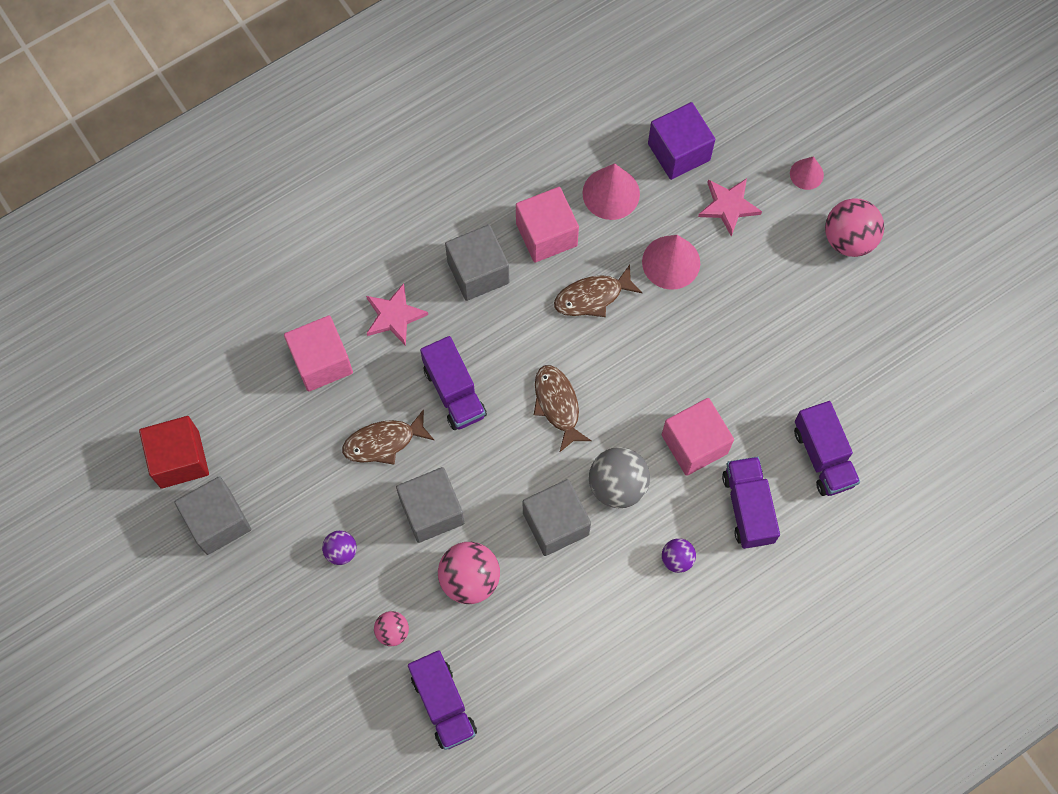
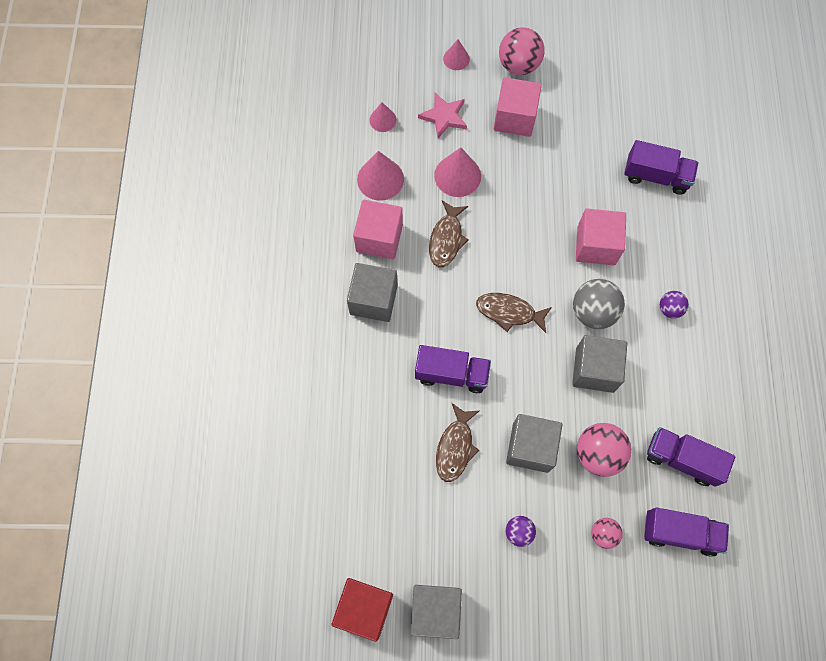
camera: 55 degrees left, 0 degrees up
(321, 362) = (362, 451): pink cube -> pink cube (514, 118)
(394, 316) = (364, 377): pink star -> none
(678, 152) = (383, 120): purple cube -> pink cone
(748, 508) = (662, 243): purple truck -> purple truck (682, 459)

